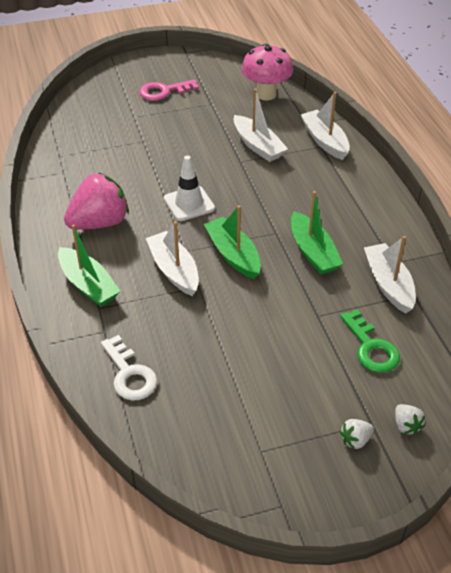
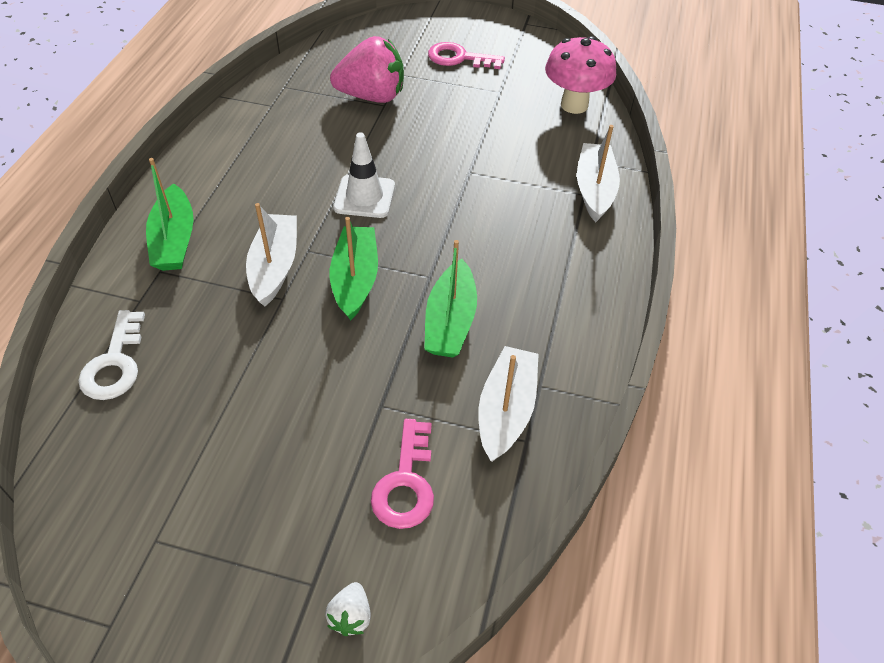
camera: 30 degrees right, 5 degrees up
(100, 223) = (252, 177): pink strawberry -> pink strawberry (372, 96)
(258, 146) = (507, 162): white boat -> none
(355, 440) = (272, 595): white strawberry -> none
(371, 347) = (406, 483): green key -> pink key

